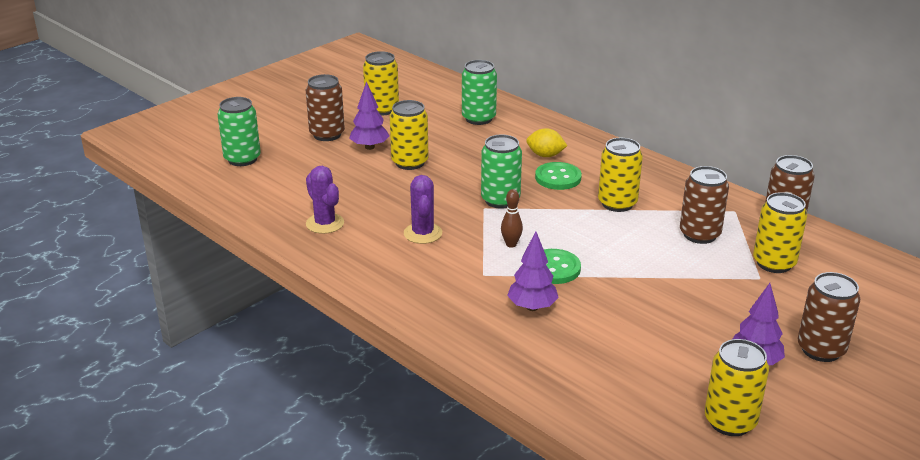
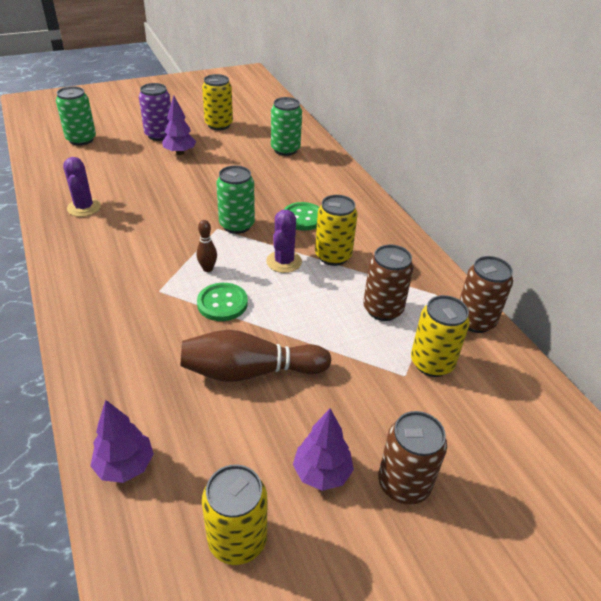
camera: 20 degrees right, 10 degrees up
(327, 134) = (159, 135): brown can -> purple can
(410, 162) = (197, 173): yellow can -> none
(423, 233) = (147, 237): purple cactus -> purple cactus (284, 262)
(532, 307) = (169, 336): purple tree -> purple tree (125, 466)
(545, 155) = (310, 195): yellow lemon -> none
(631, 312) = (250, 371): none -> brown bowling pin

